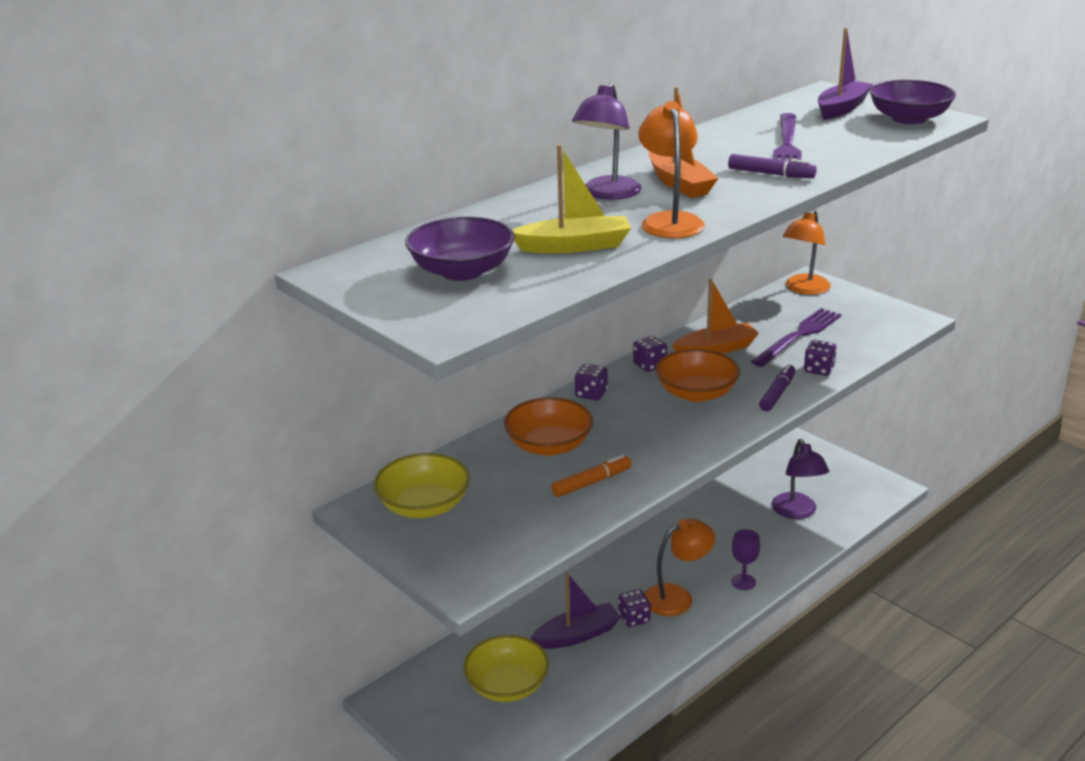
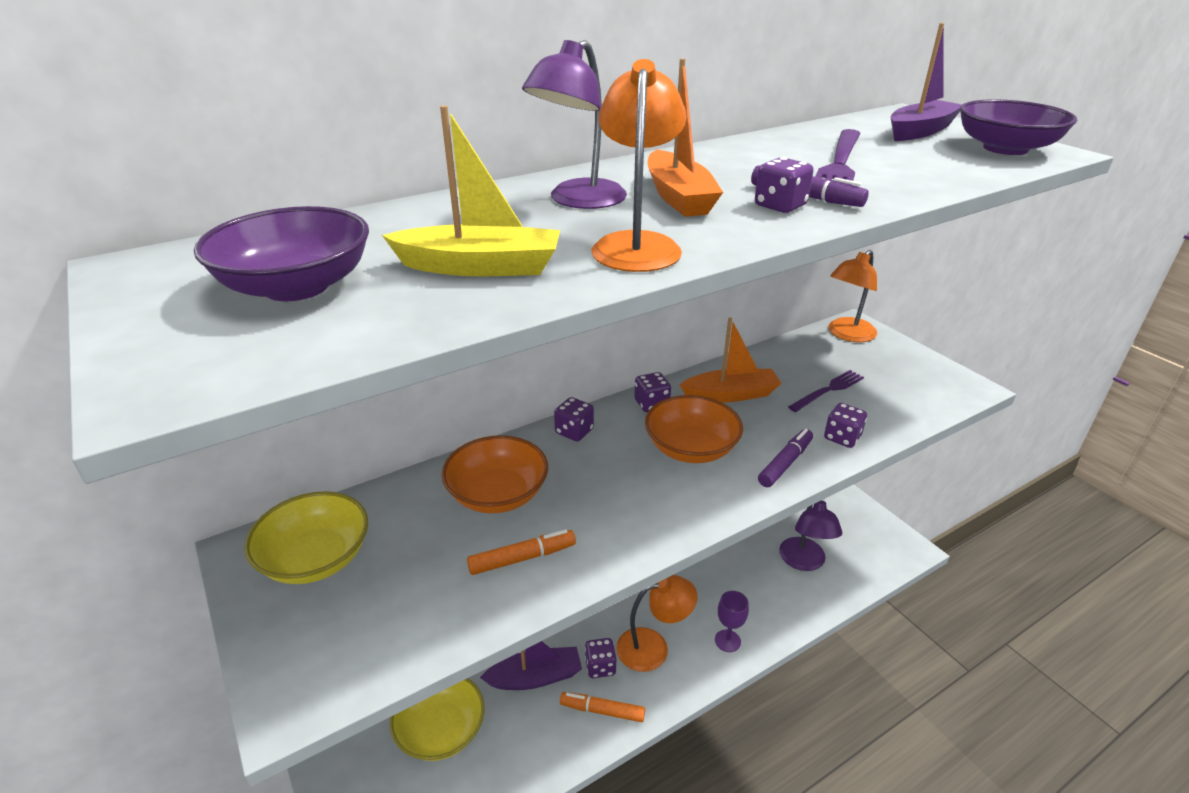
camera: 10 degrees right, 5 degrees up
(647, 648) = (602, 711): none -> orange marker
(755, 183) = (780, 206): none -> purple dice
(798, 336) = (828, 390): purple fork -> purple fork, size x0.65

